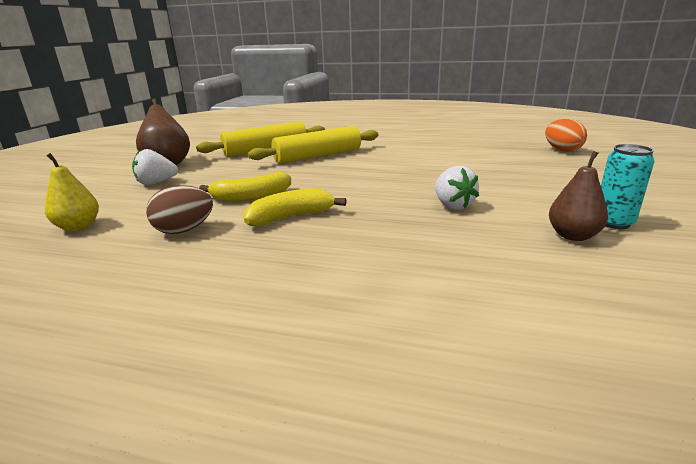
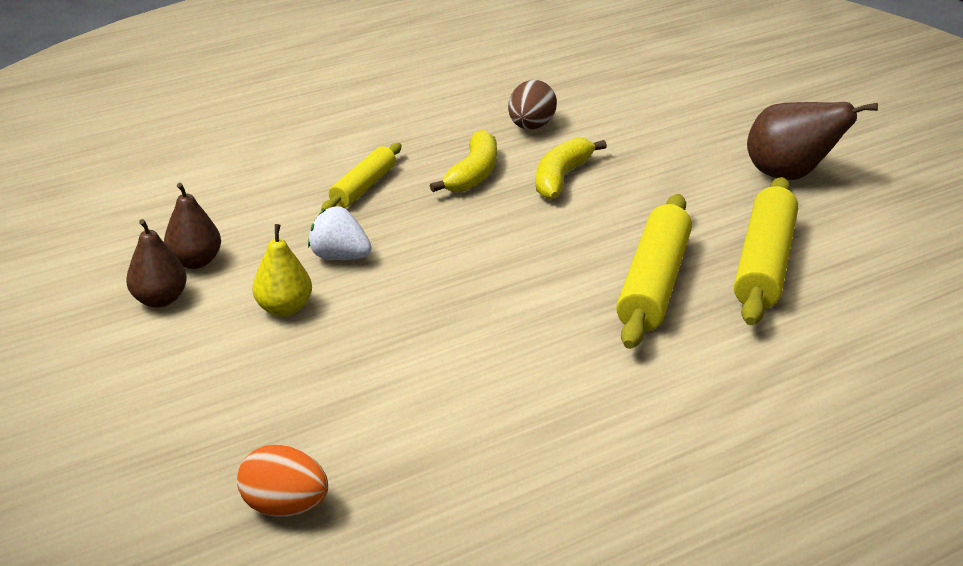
camera: 135 degrees right, 10 degrees up
(78, 227) = (620, 93): yellow pear -> yellow pear (284, 308)
(156, 183) = (708, 149): white strawberry -> none
(378, 238) = (363, 187): none -> yellow rolling pin
(613, 223) = (160, 299): turquoise can -> brown pear

